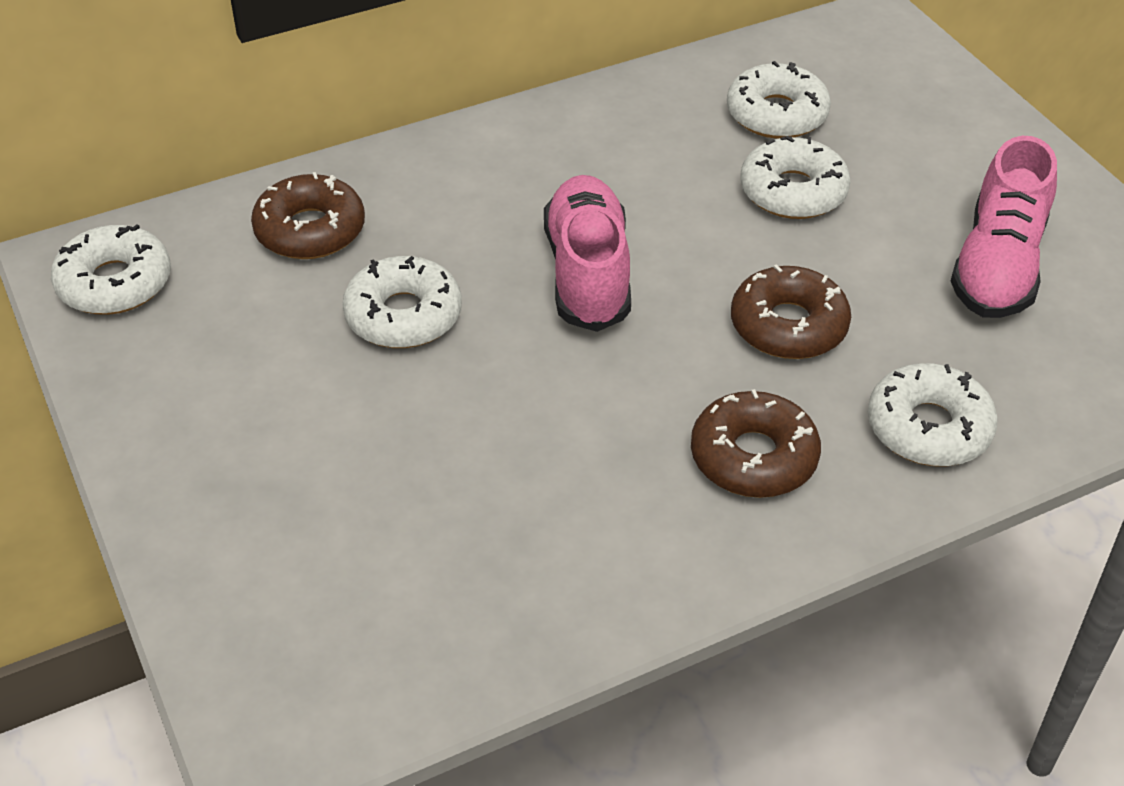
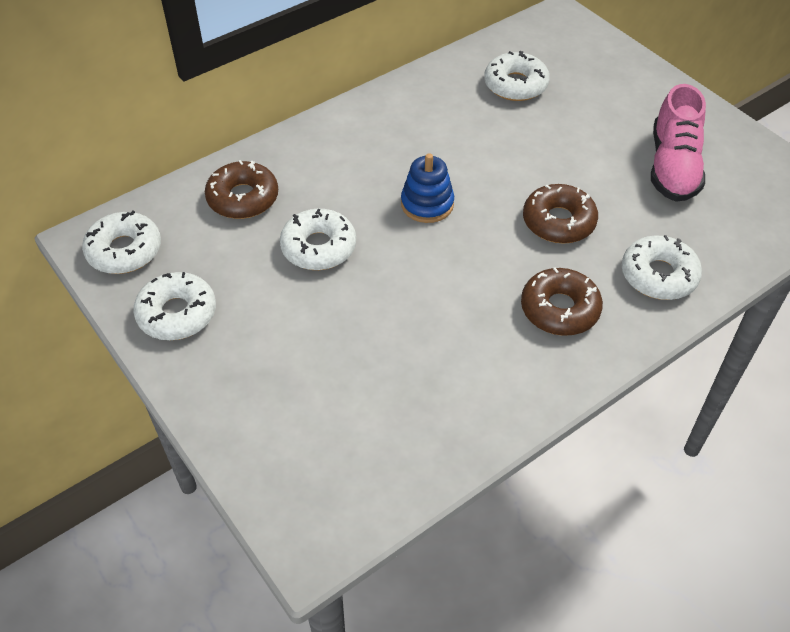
camera: 10 degrees left, 5 degrees up
(588, 274) = (427, 204): pink shoe -> blue stacking toy
(793, 191) = (538, 134): white donut -> white donut (177, 314)

